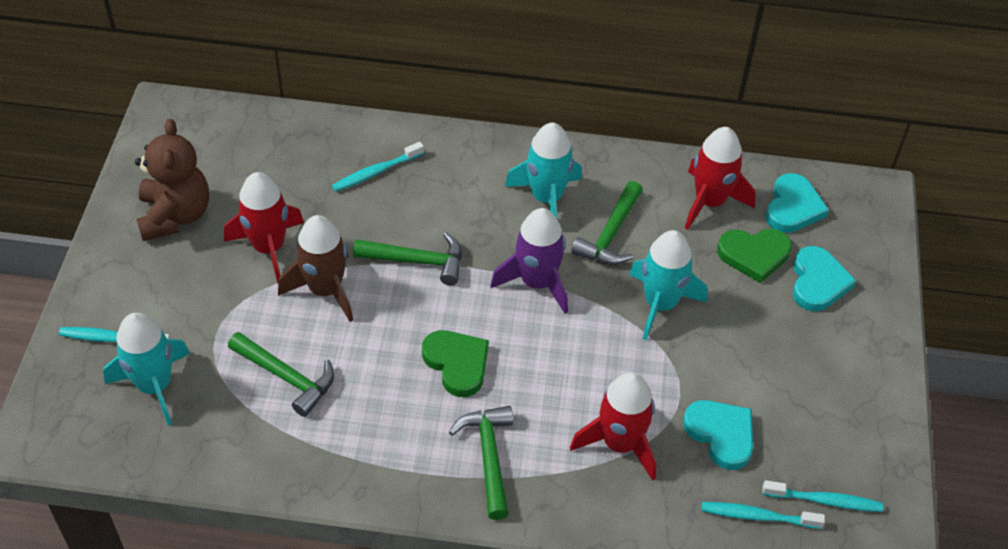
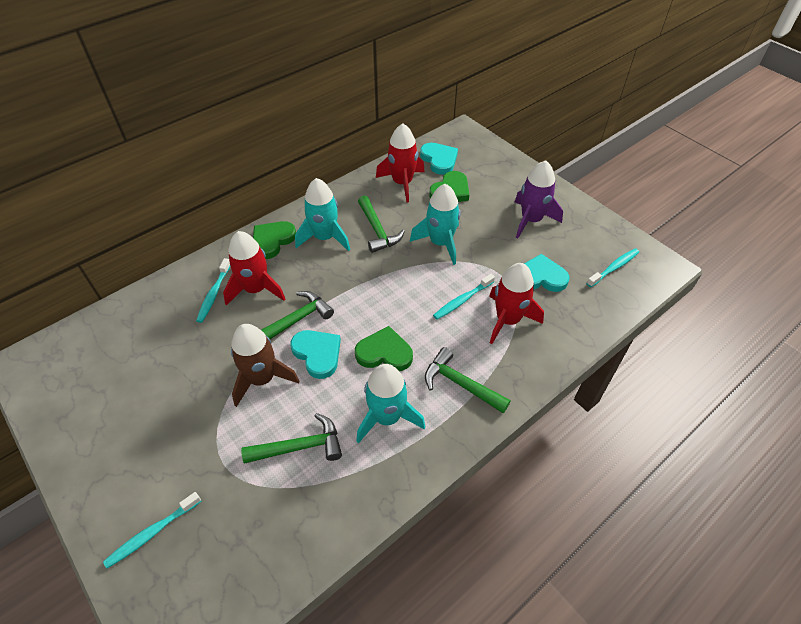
camera: 45 degrees left, 0 degrees up
(154, 386) = (219, 533): turquoise rocket -> turquoise rocket (387, 417)
(175, 215) = (107, 419): brown teddy bear -> none
(269, 248) = (197, 385): red rocket -> red rocket (256, 289)
(491, 160) = (272, 241): none -> green heart
(536, 282) = (371, 280): purple rocket -> purple rocket (531, 220)
(757, 516) = (601, 298): turquoise toothbrush -> turquoise toothbrush (462, 300)
(818, 282) = (490, 182): turquoise heart -> turquoise heart (317, 354)

